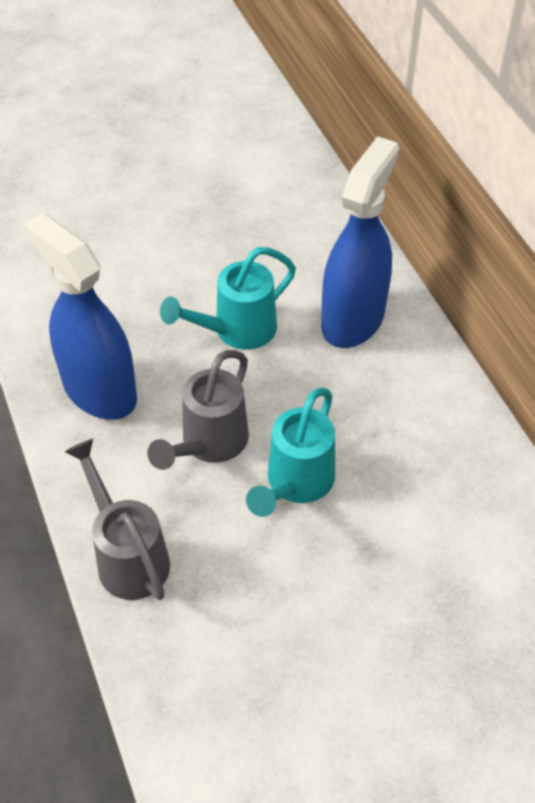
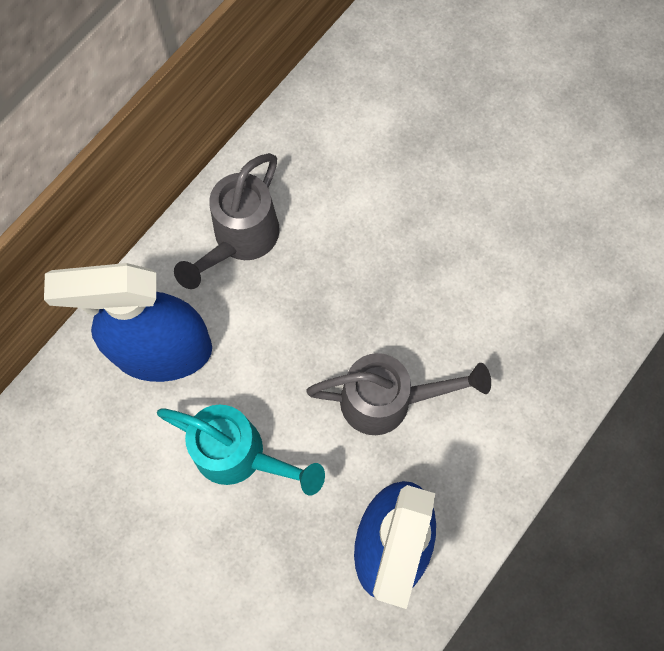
camera: 120 degrees left, 20 degrees up
(127, 555) = (537, 400): grey watering can -> grey watering can (240, 240)
(295, 484) = (384, 304): turquoise watering can -> none

